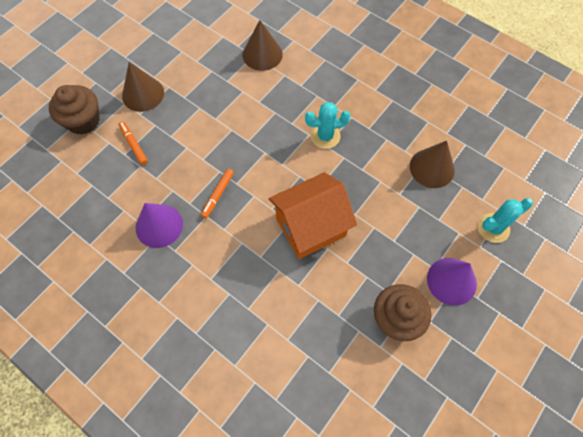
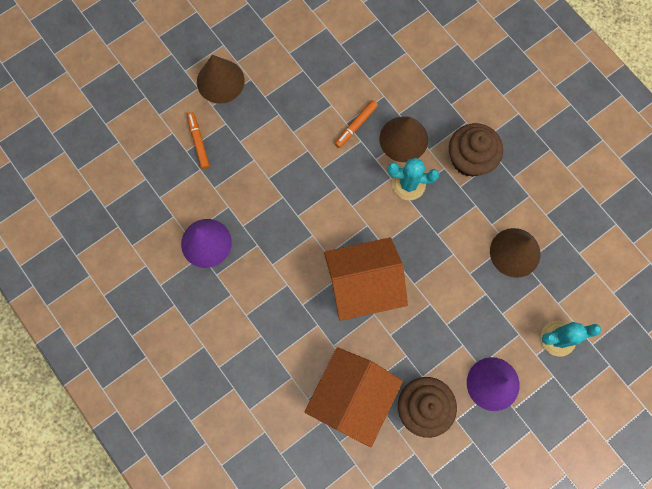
camera: 15 degrees right, 10 degrees up
(83, 121) = (150, 99): brown cupcake -> brown cupcake (470, 159)
(218, 195) = (275, 224): orange marker -> orange marker (356, 126)
(262, 54) = (365, 62): brown cone -> brown cone (403, 139)
(329, 327) = (352, 397): none -> orange house

